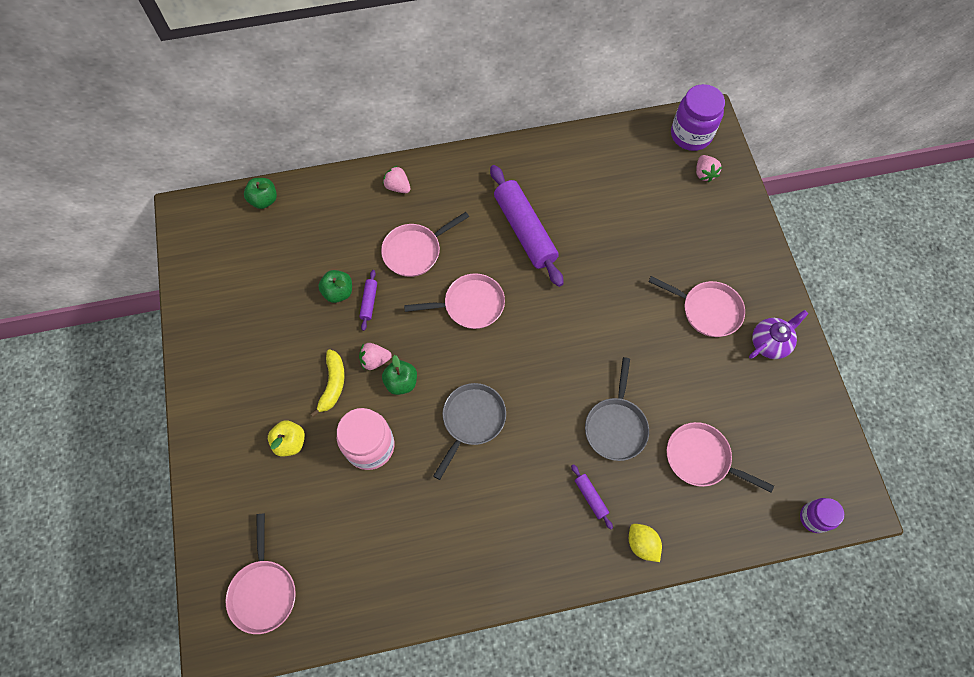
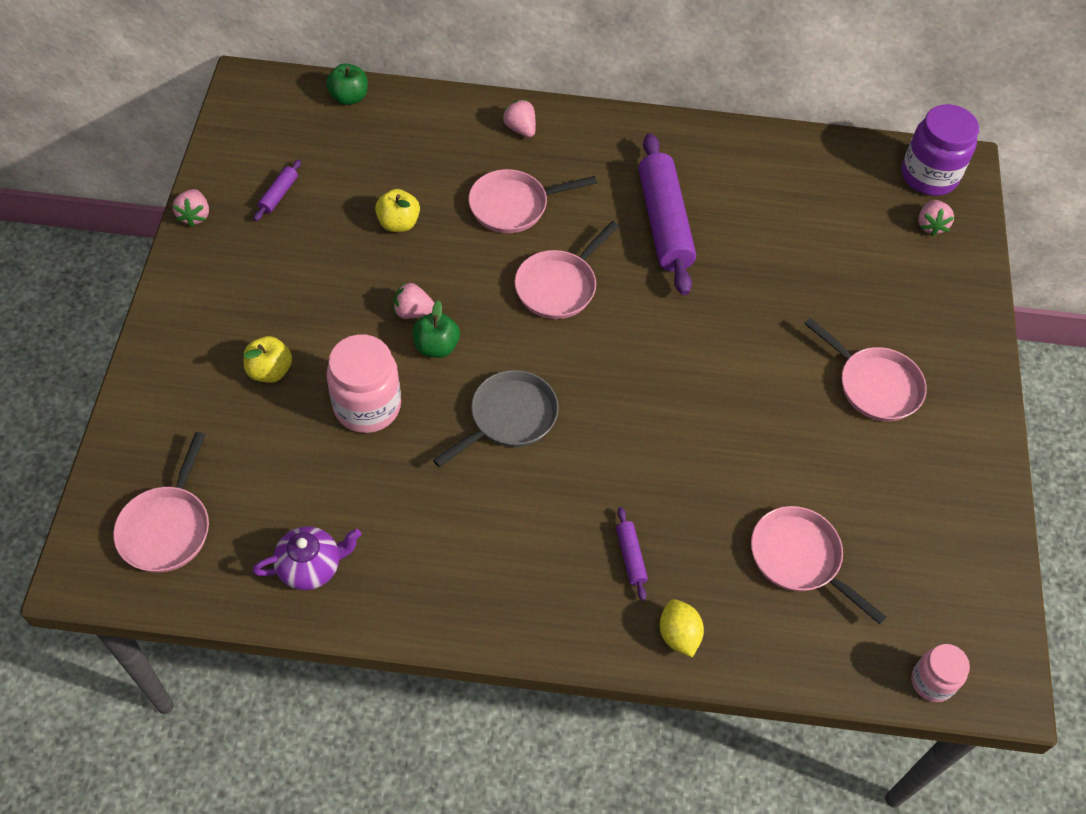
camera: 15 degrees right, 10 degrees down
(187, 335) = (194, 216): none -> pink strawberry
(333, 384) = (349, 323): yellow banana -> none
(338, 292) = (398, 223): green apple -> yellow apple
(369, 302) = (432, 245): purple rolling pin -> purple rolling pin (278, 194)
(469, 305) = (559, 286): pink pan -> pink pan turned 120 degrees clockwise
(616, 426) = (697, 483): grey pan -> none
(770, 342) = (948, 449): purple teapot -> purple teapot (311, 566)
(814, 518) = (932, 682): purple jar -> pink jar

